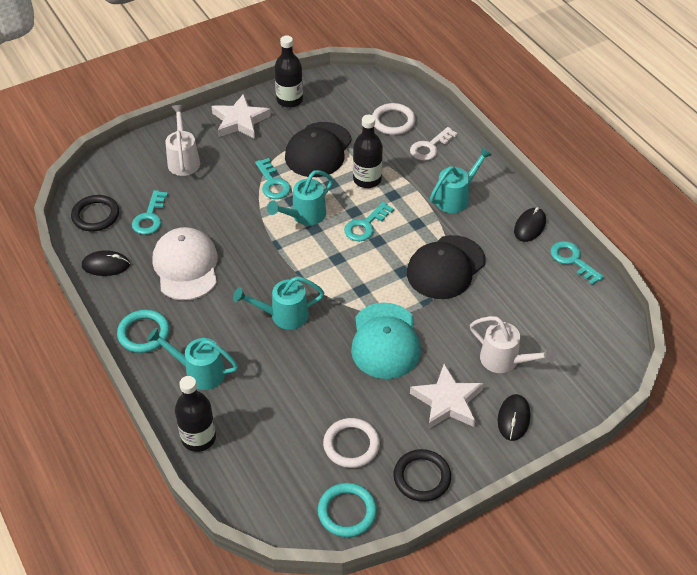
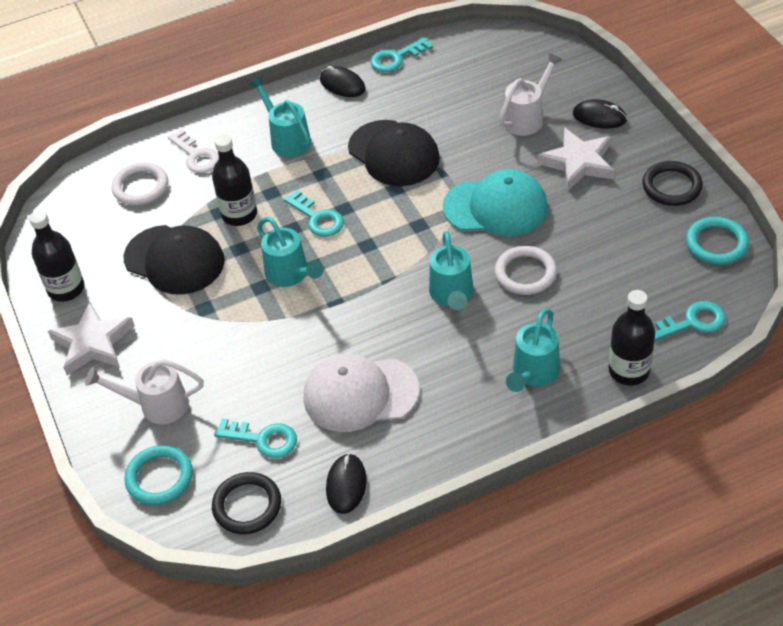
camera: 80 degrees left, 0 degrees up
(144, 333) = (470, 434): turquoise ring -> turquoise ring (159, 477)
(272, 183) = (226, 306): turquoise key -> turquoise key (692, 322)
(351, 445) = (634, 239): white ring -> white ring (525, 273)

